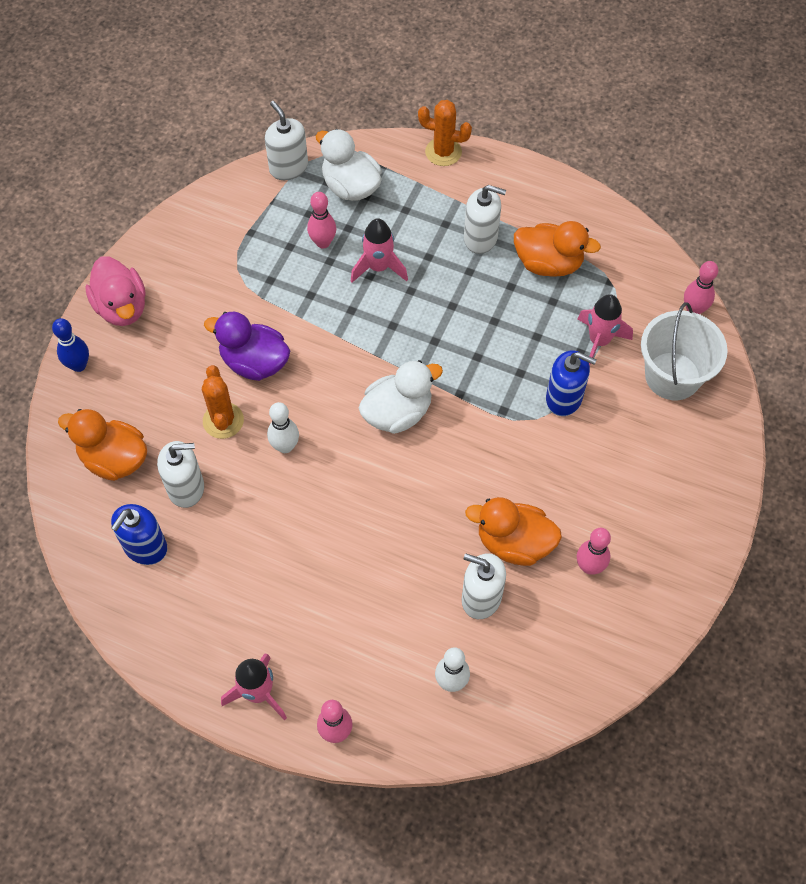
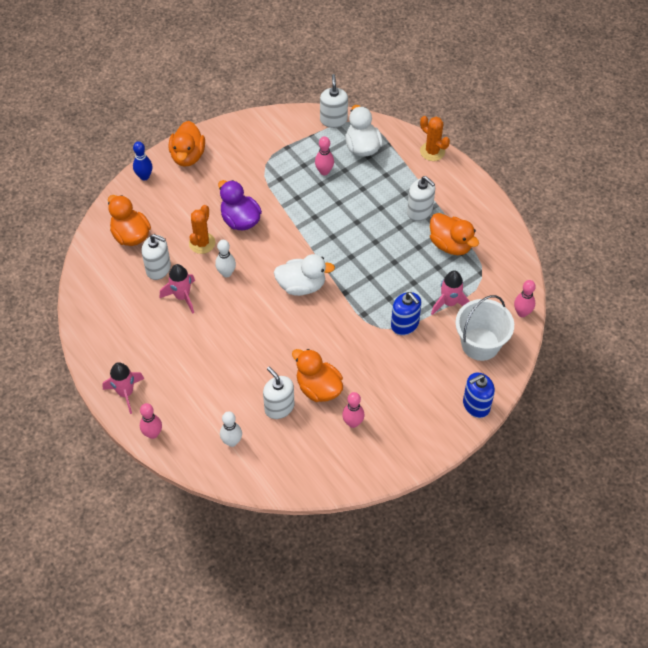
camera: 30 degrees right, 5 degrees down
(122, 307) = (188, 156): pink duck -> orange duck
(145, 547) = (117, 289): blue soap dispenser -> blue soap dispenser (476, 405)
(378, 267) = (347, 200): pink rocket -> pink rocket (182, 296)

